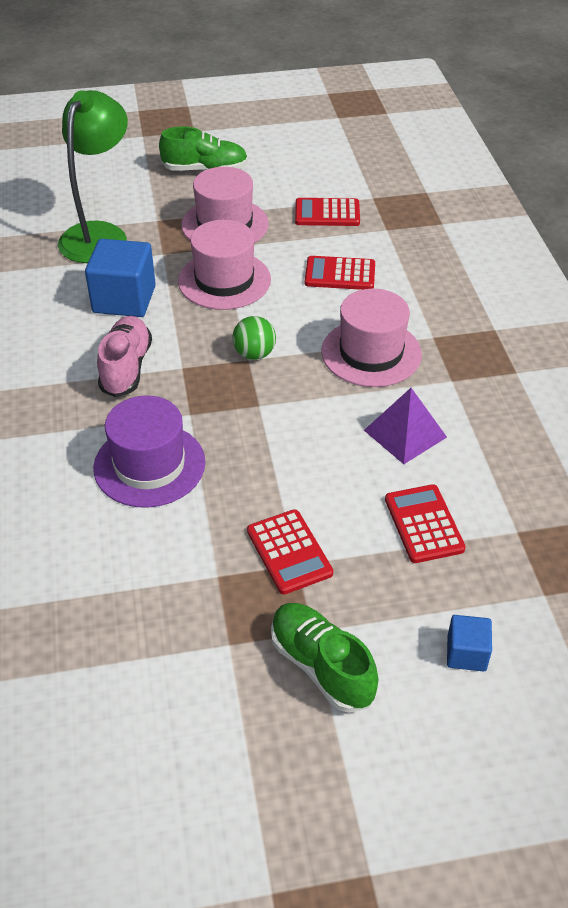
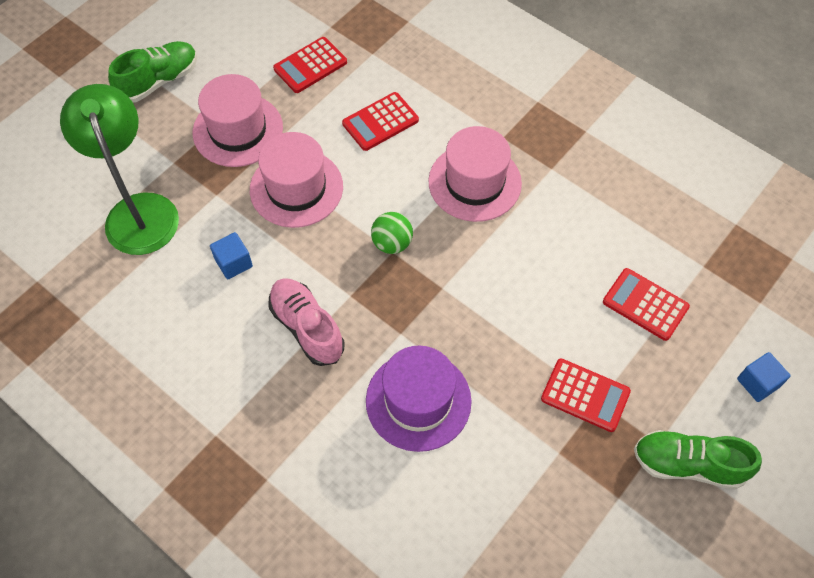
camera: 40 degrees left, 15 degrees up
(124, 299) = (233, 263): blue cube -> blue cube, size x0.53
(405, 433) = (564, 238): purple pyramid -> none

